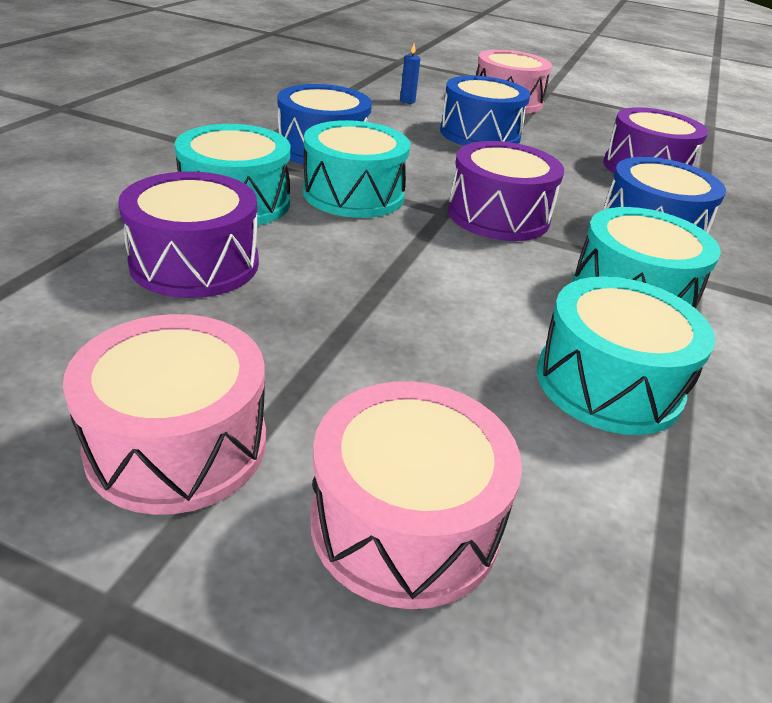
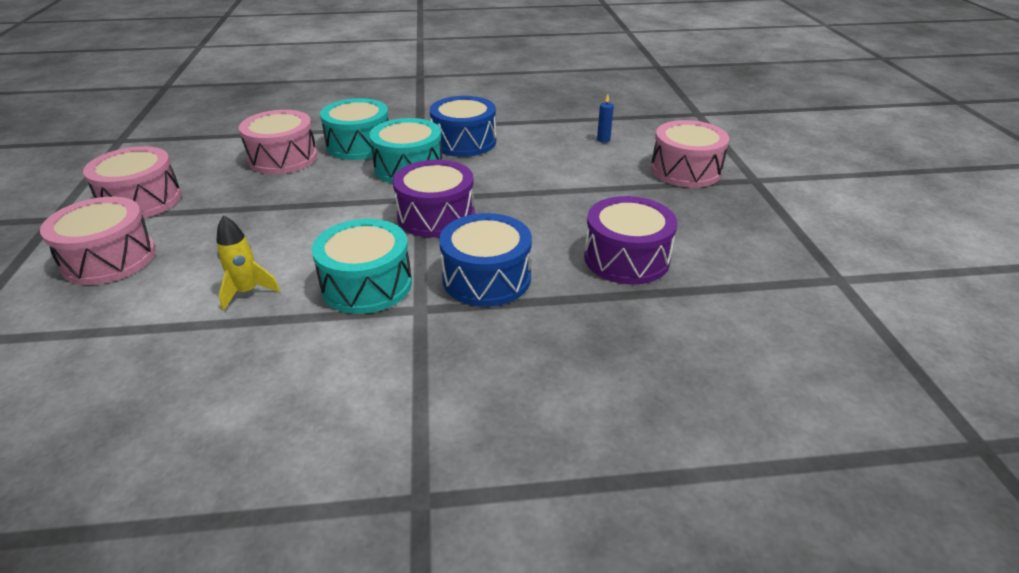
camera: 65 degrees right, 0 degrees up
(195, 263) = (283, 158): purple drum -> pink drum
(480, 134) = (581, 178): blue drum -> none
(608, 383) = (247, 292): turquoise drum -> yellow rocket

